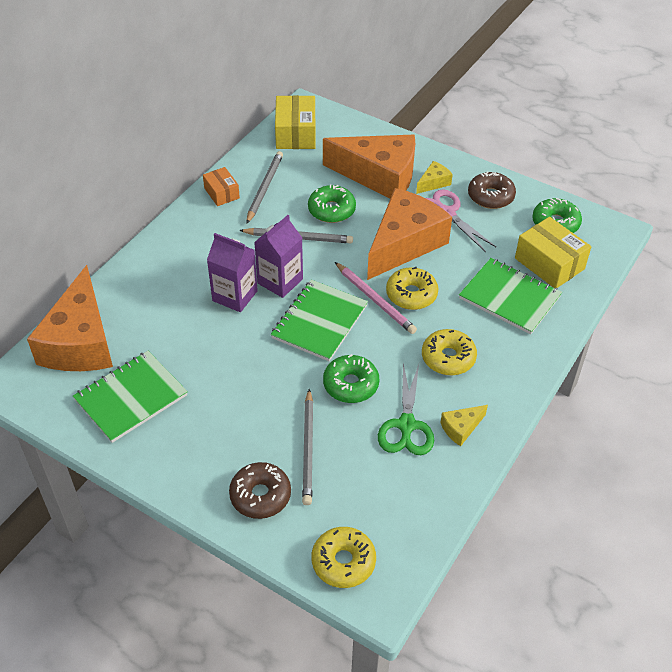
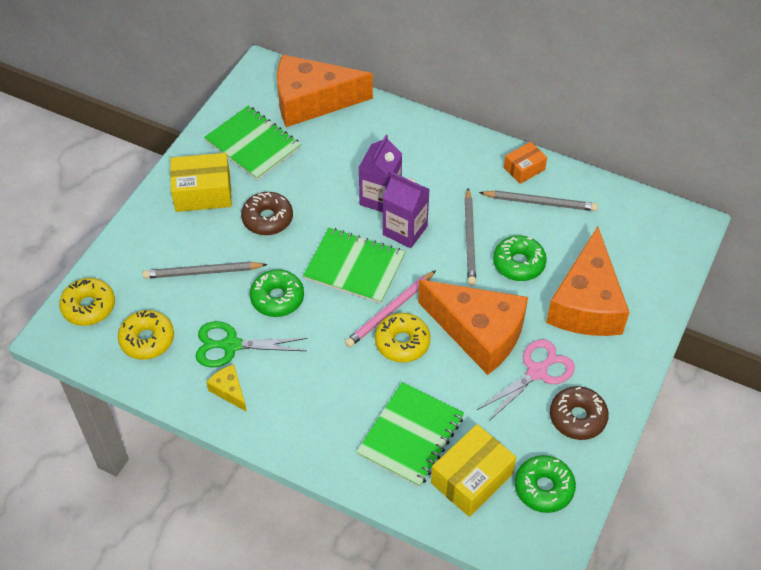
camera: 85 degrees right, 5 degrees up
(260, 495) = (154, 244): brown donut -> brown donut (267, 219)
(296, 133) = (640, 219): yellow box -> yellow box (203, 192)
(433, 183) = (588, 357): yellow cheese -> none
(448, 358) = (317, 378): yellow donut -> yellow donut (147, 339)

